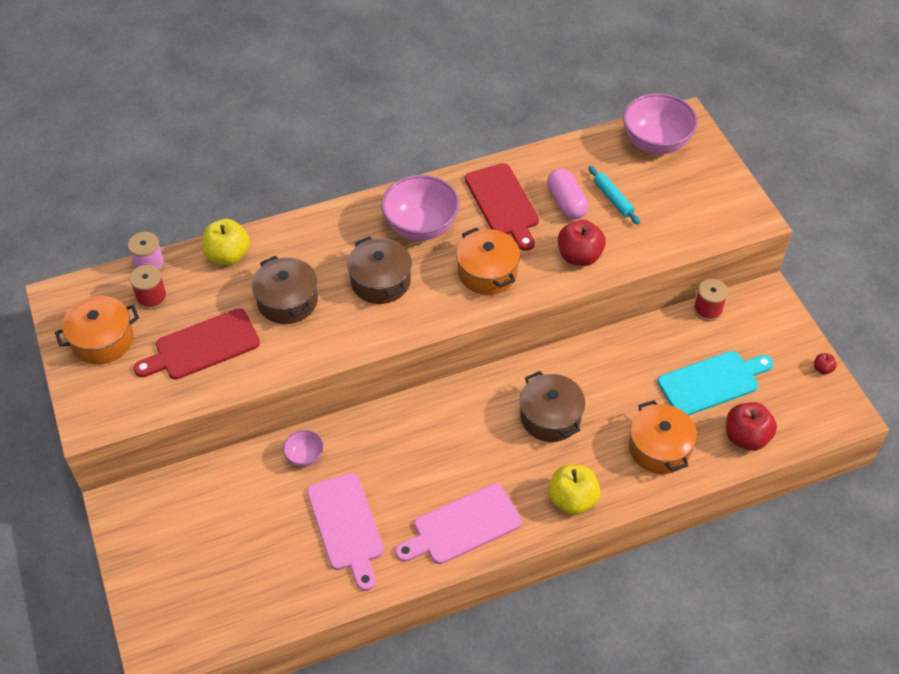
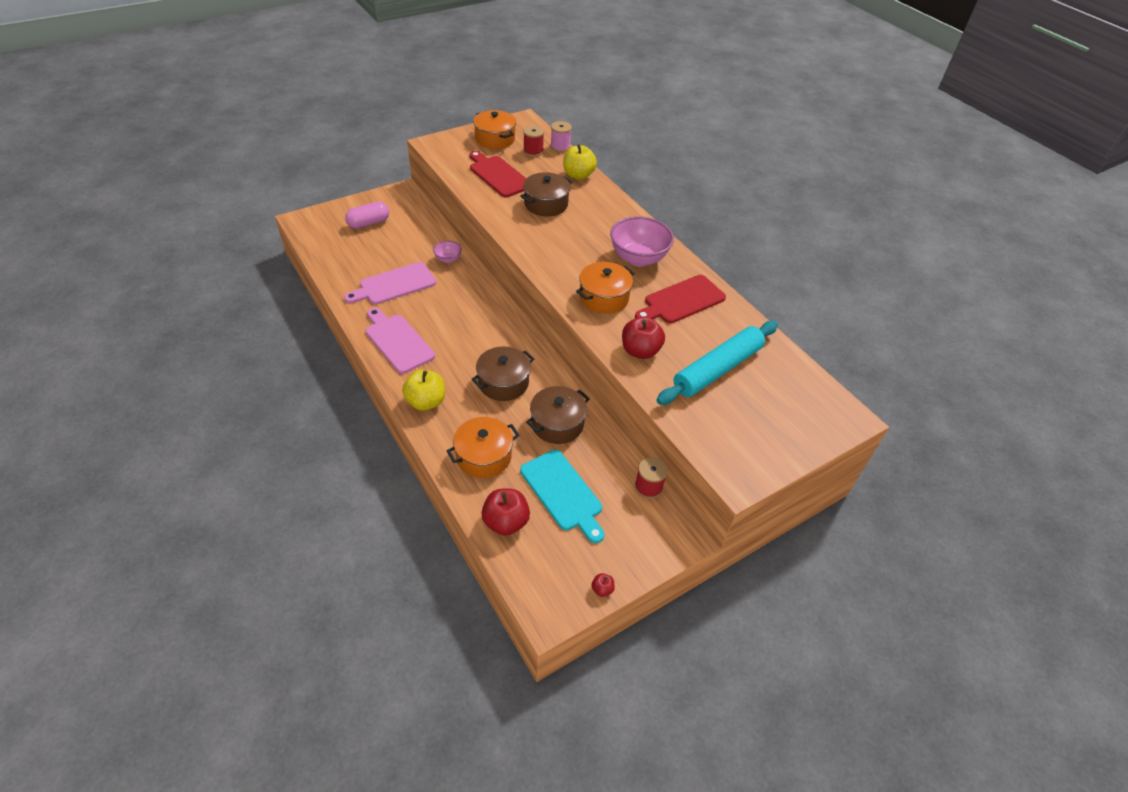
camera: 75 degrees right, 5 degrees down
(380, 281) = (577, 244): brown pot -> brown pot (557, 424)
(566, 203) = (699, 339): pink capsule -> pink capsule (368, 223)
(613, 199) = (717, 369): turquoise rolling pin -> turquoise rolling pin, size x2.10
(656, 143) = (805, 397): pink bowl -> none

